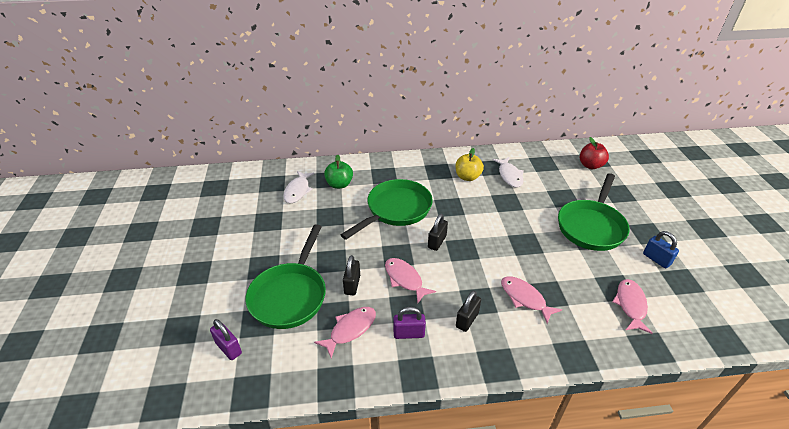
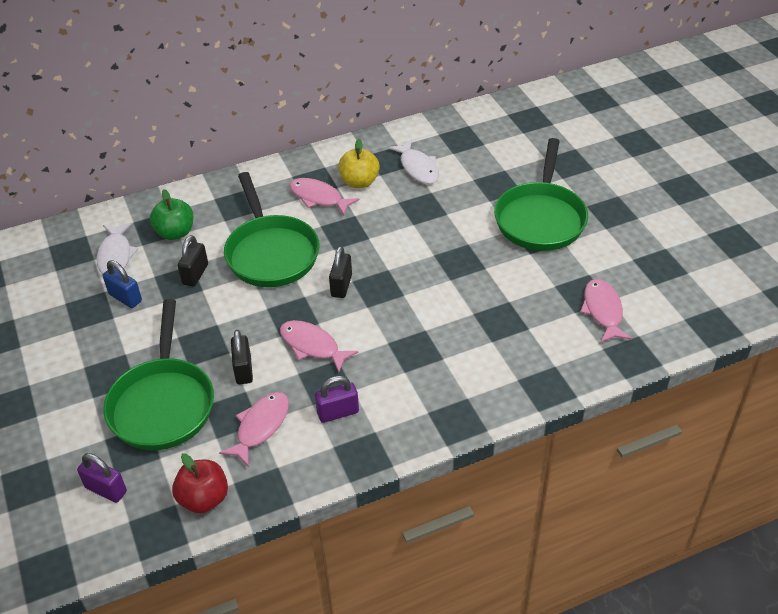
camera: 15 degrees left, 5 degrees up
(396, 210) = (271, 253): green pan -> green pan turned 135 degrees clockwise
(467, 320) = (407, 377): black padlock -> black padlock (195, 274)
(525, 298) = (473, 333): pink fish -> pink fish (318, 197)
(590, 165) = (525, 129): red apple -> red apple (204, 499)
(656, 259) = (627, 245): blue padlock -> blue padlock (125, 298)

